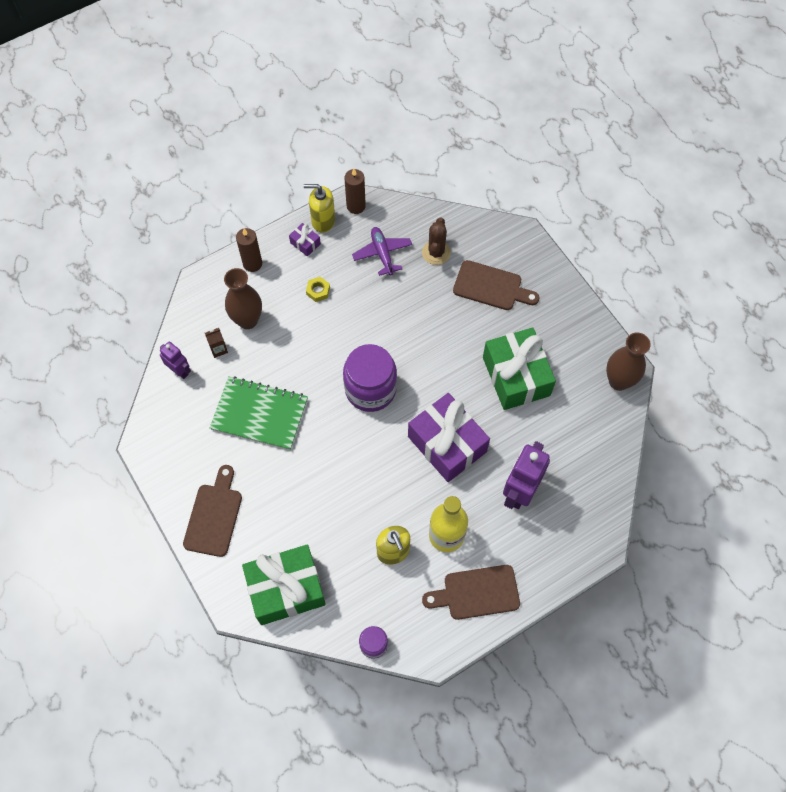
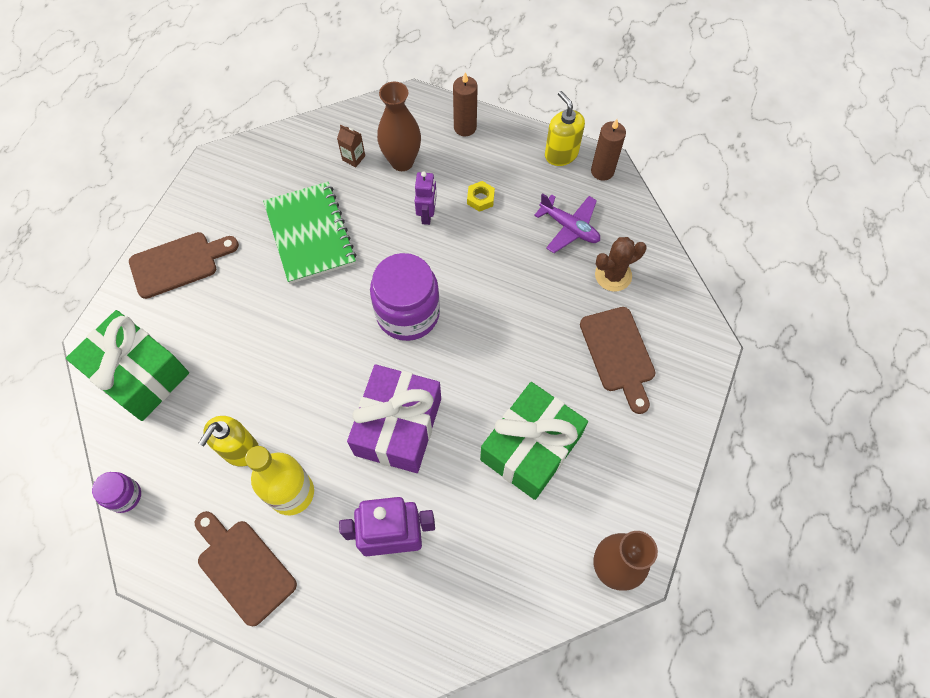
camera: 55 degrees right, 0 degrees up
(179, 371) = (308, 142): purple robot -> purple robot (427, 215)
(305, 243) = (523, 155): purple gift -> none
(382, 253) = (569, 227): purple plane -> purple plane turned 90 degrees clockwise

